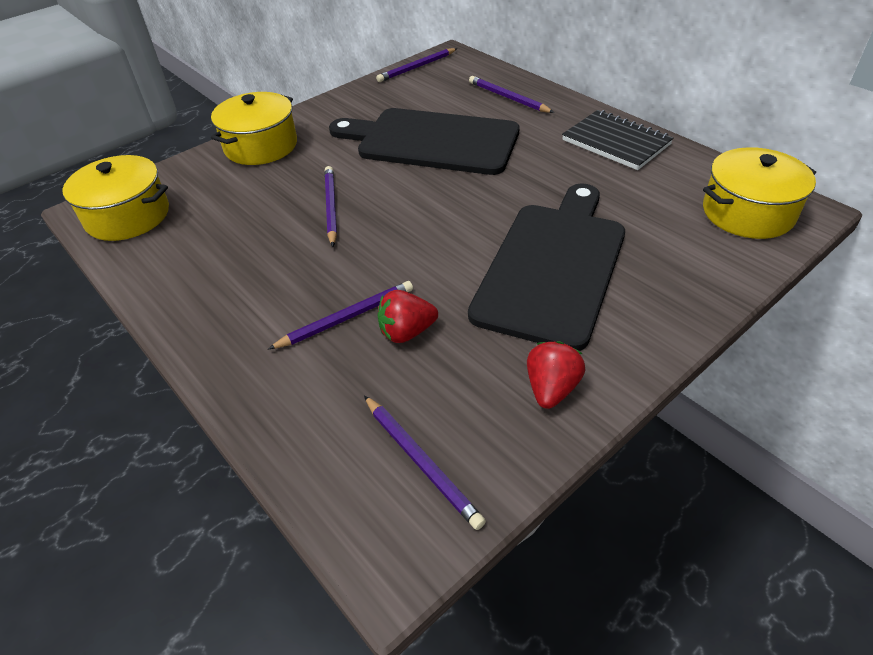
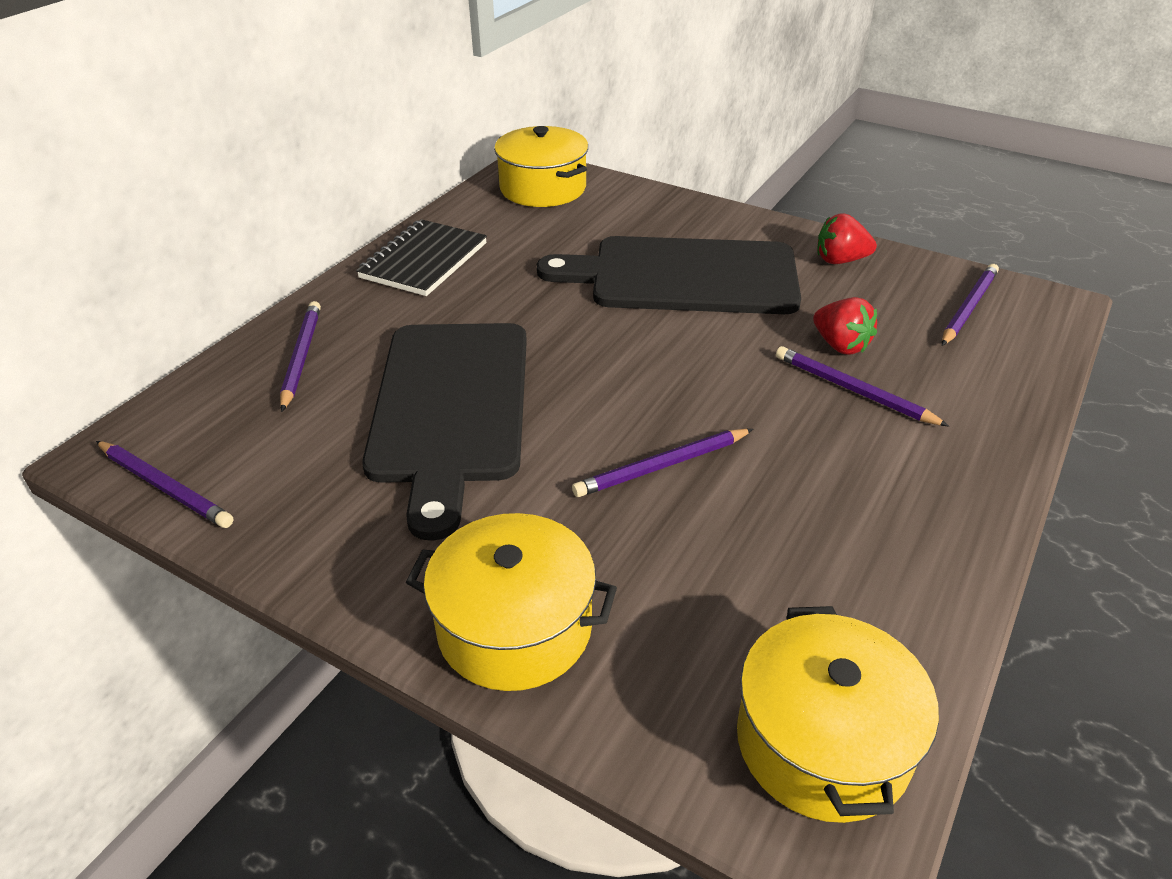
camera: 110 degrees left, 5 degrees down
(508, 98) = (301, 357): purple pencil -> purple pencil turned 150 degrees clockwise

